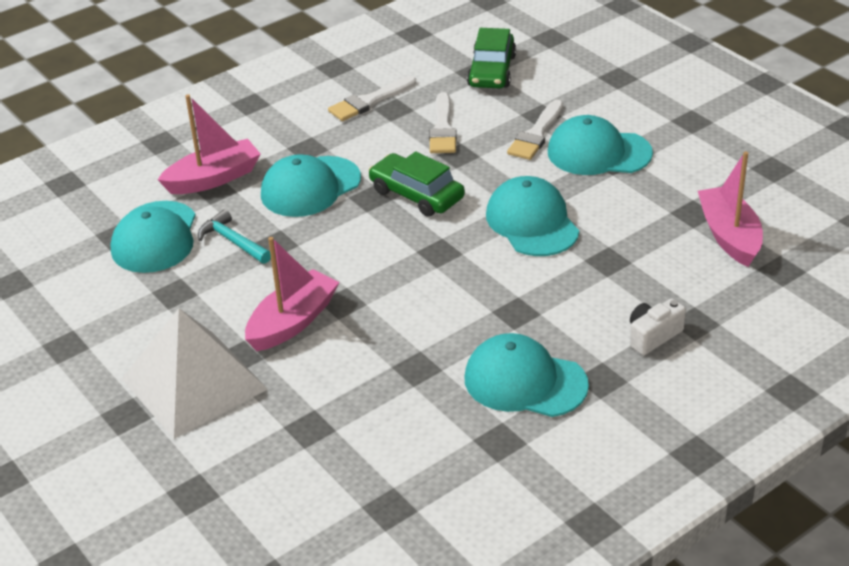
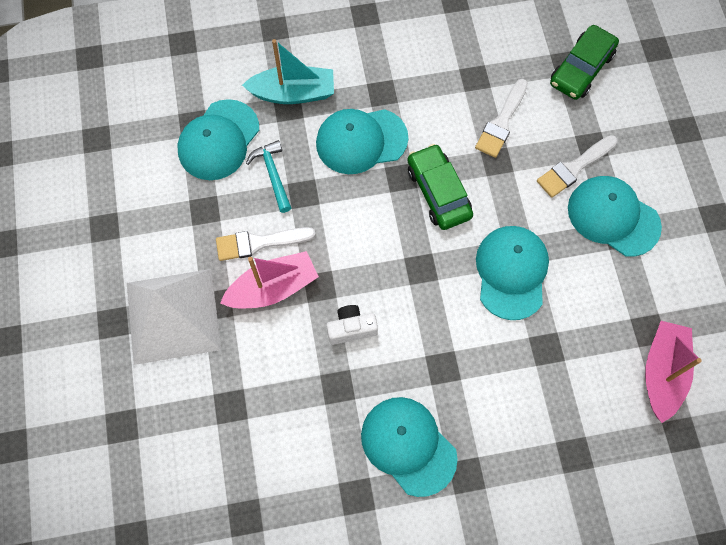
camera: 25 degrees right, 30 degrees up
(213, 178) = (293, 93): pink boat -> turquoise boat
(369, 101) = (460, 58): white brush -> white brush (259, 243)
(653, 336) = (533, 451): white camera -> white camera (351, 328)

